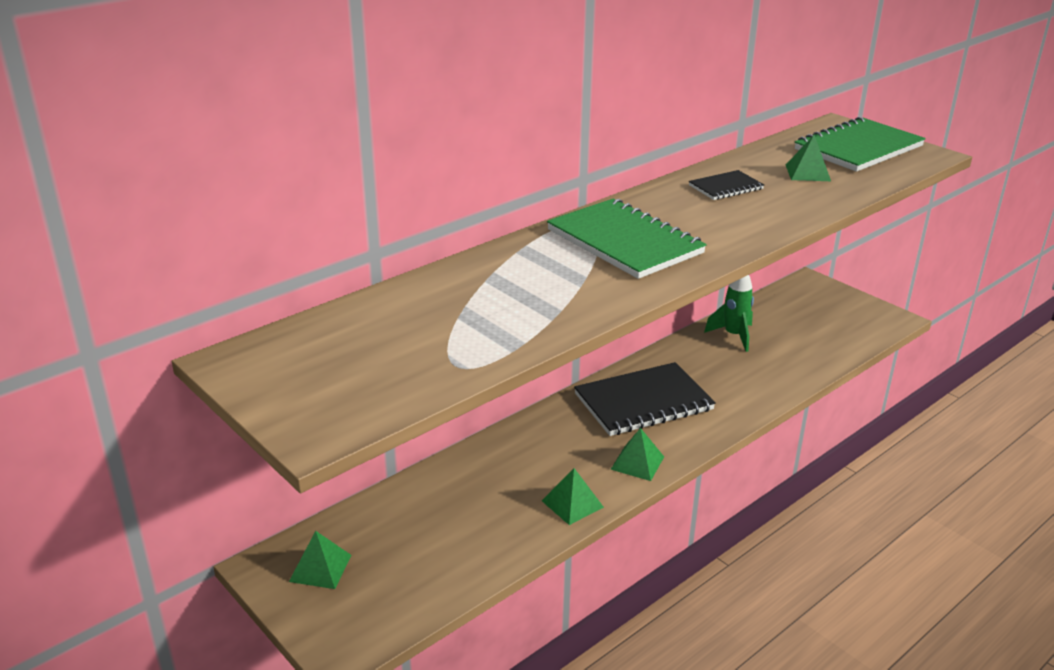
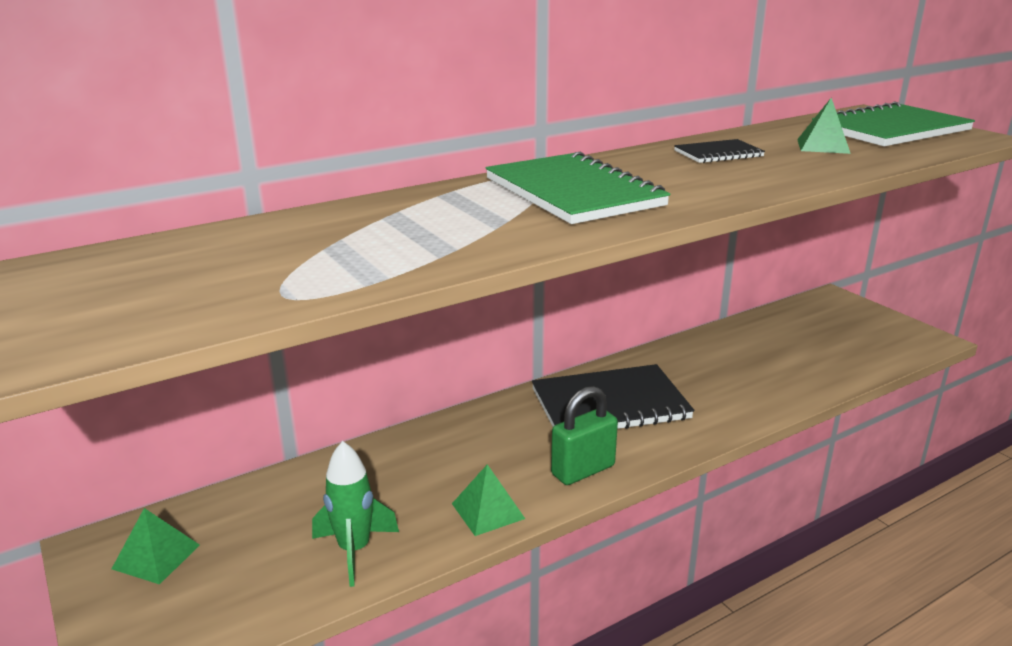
camera: 10 degrees right, 5 degrees down
(637, 463) = (583, 470): green pyramid -> green padlock
(733, 336) = (734, 344): green rocket -> green rocket (354, 550)

